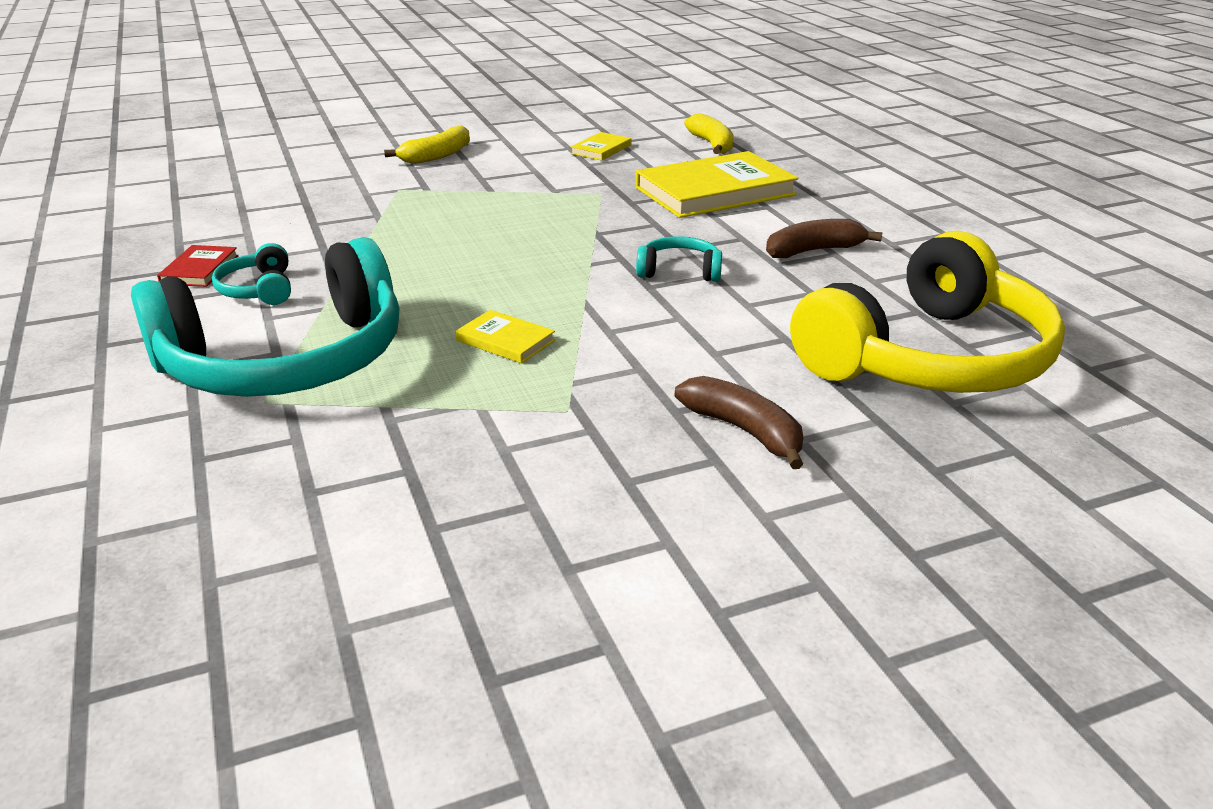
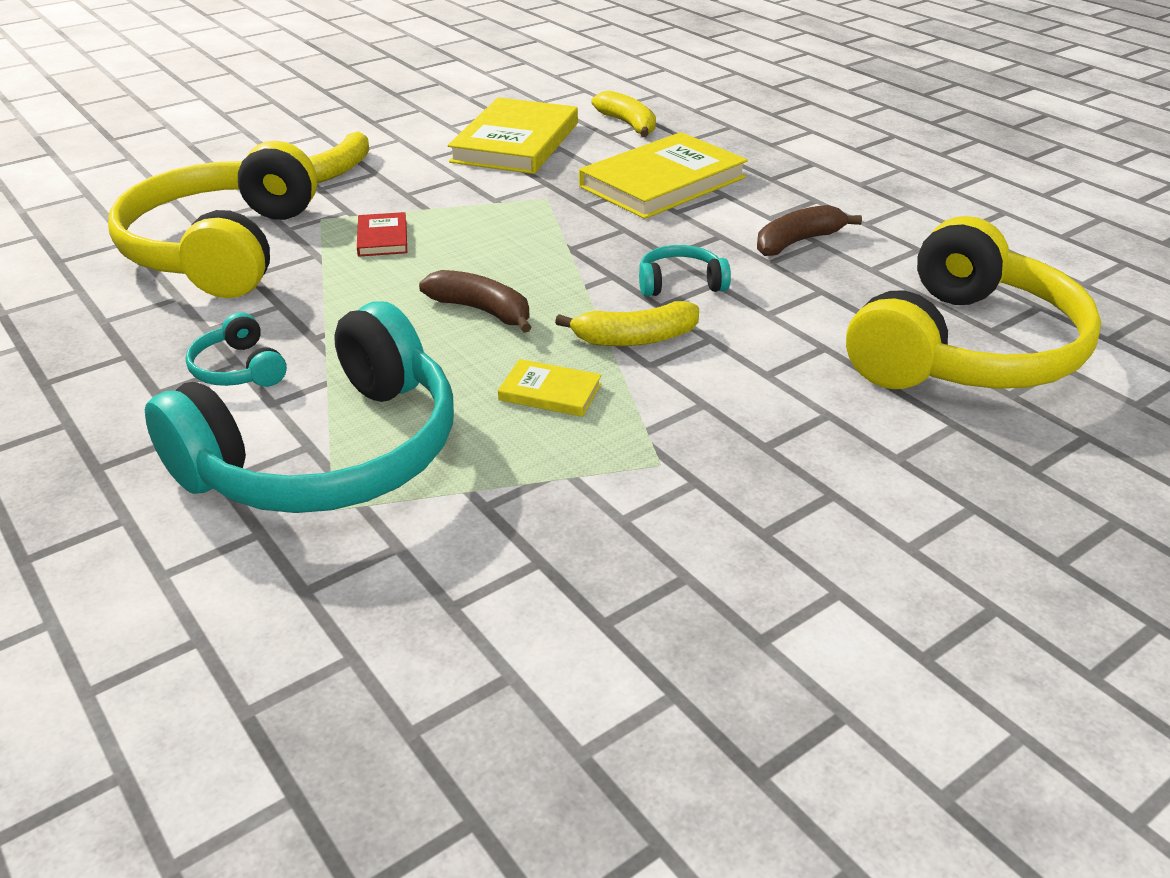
camera: 15 degrees left, 5 degrees up
(200, 269) = (152, 353): red book -> red book (382, 238)
(305, 203) = (222, 249): none -> yellow headphones
(601, 149) = (515, 142): yellow book -> yellow book, size x2.19
(609, 309) = (635, 339): none -> yellow banana
(744, 431) = (842, 458): brown banana -> brown banana (482, 311)

